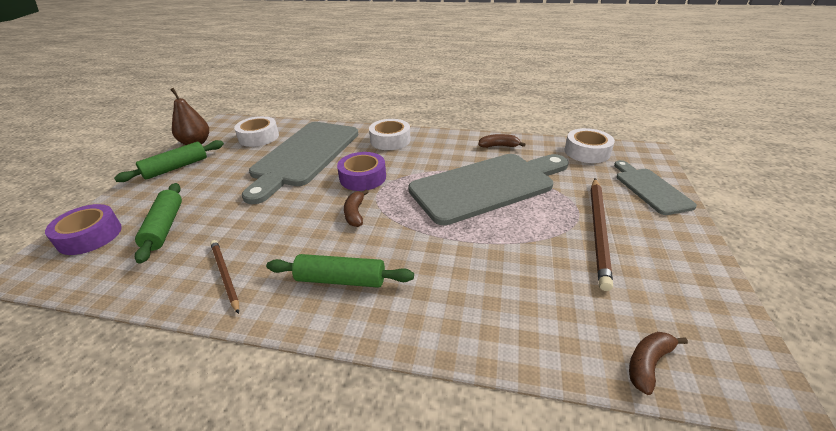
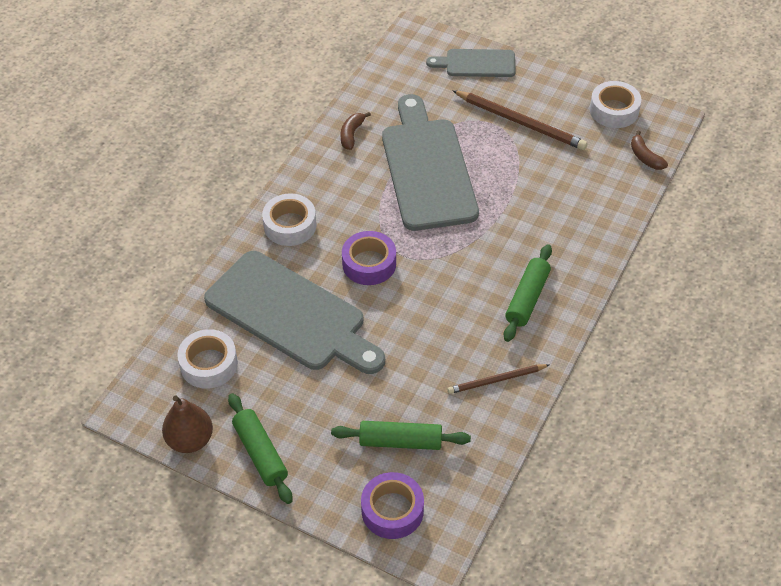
camera: 75 degrees left, 15 degrees up
(355, 213) = (436, 278): brown banana -> none
(587, 152) = (396, 73): white tape -> white tape (614, 110)

